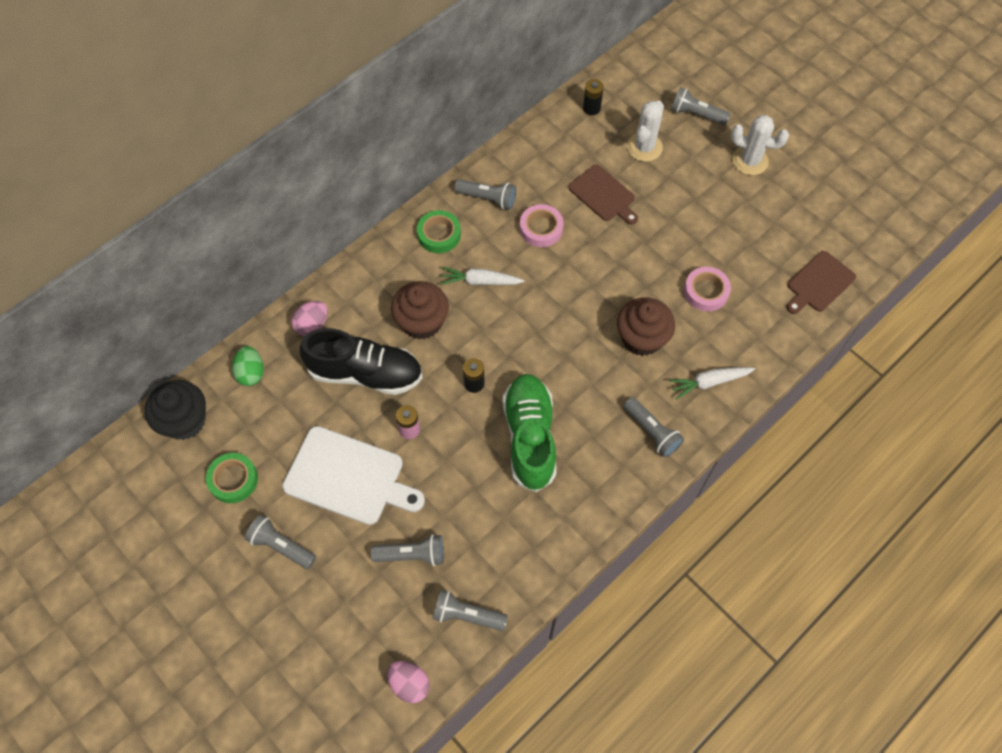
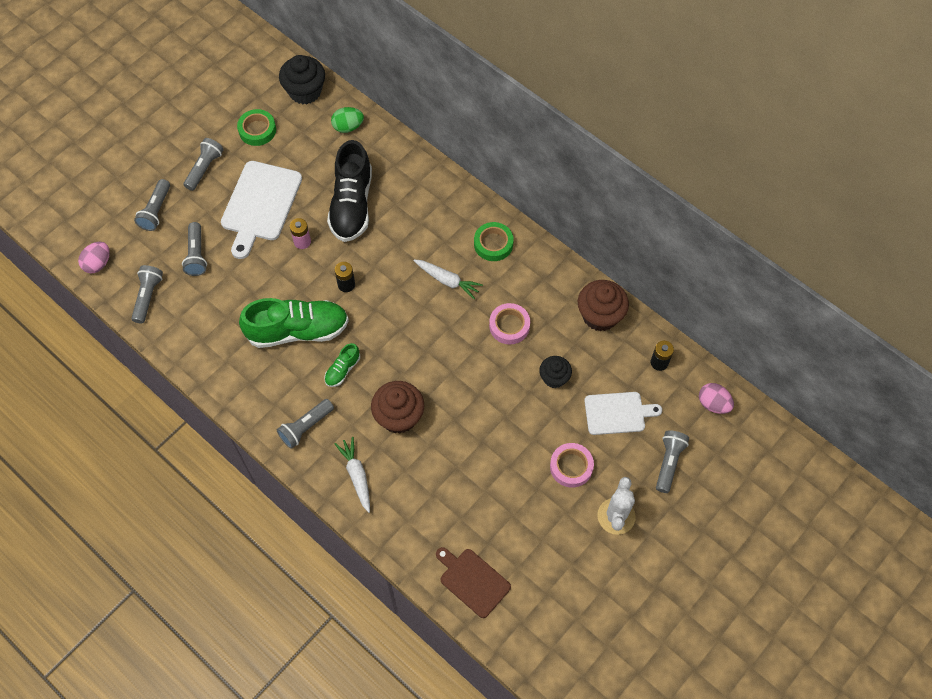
camera: 85 degrees right, 0 degrees up
(312, 325) = (394, 161): pink egg -> pink egg (713, 404)
(422, 322) = (403, 240): brown cupcake -> brown cupcake (600, 315)
(480, 281) = (447, 281): white carrot -> white carrot turned 120 degrees clockwise
(488, 198) = (537, 279): grey flashlight -> grey flashlight (156, 211)
(583, 391) = (342, 370): none -> green shoe
(603, 195) = (554, 378): brown cutting board -> black cupcake
(644, 147) = (617, 413): white cactus -> white cutting board
(706, 291) = (453, 472): pink tape -> pink tape (571, 467)

